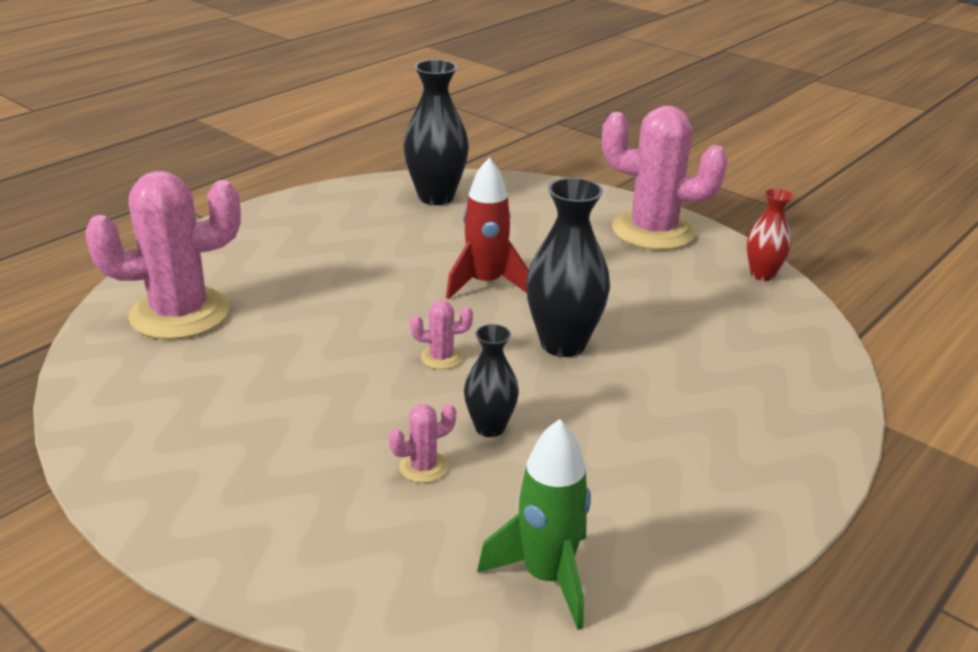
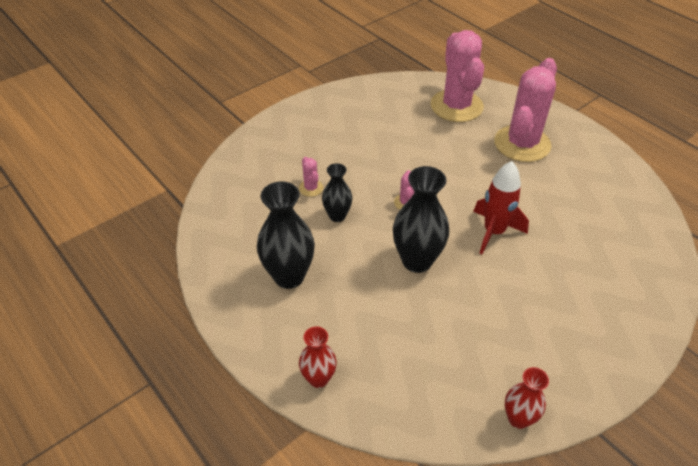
camera: 100 degrees right, 15 degrees up
(436, 197) = (628, 218): black vase -> black vase (289, 276)
(546, 577) = (225, 222): green rocket -> none
(653, 231) = (592, 354): pink cactus -> pink cactus (522, 144)
(809, 416) = (318, 378): none -> red vase

